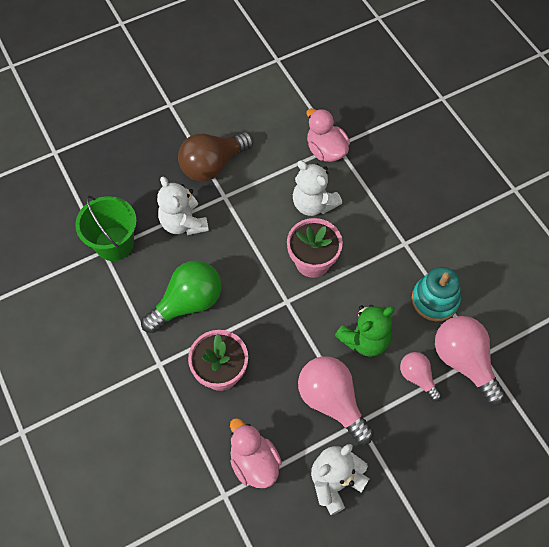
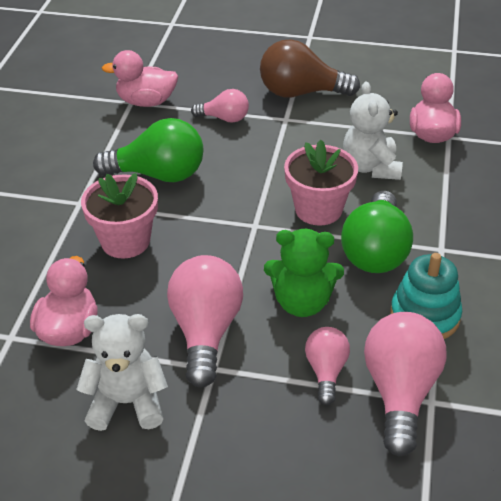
camera: 40 degrees right, 20 degrees down
(114, 244) = (146, 102): green bucket -> pink duck
(183, 223) = (224, 118): white teddy bear -> pink light bulb
(371, 271) = (375, 251): none -> green light bulb

